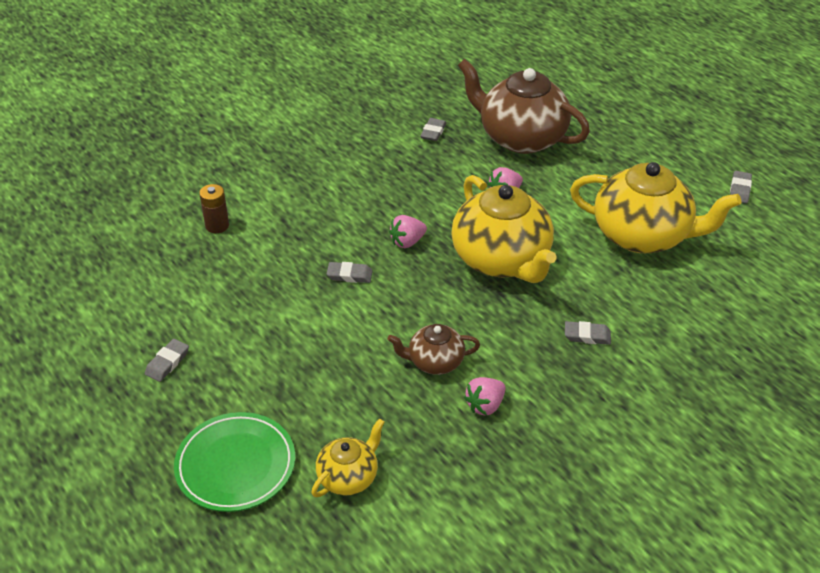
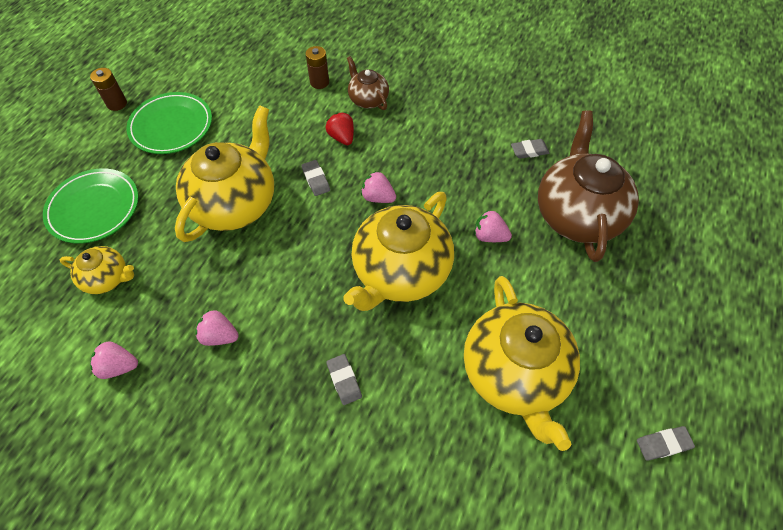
camera: 60 degrees right, 15 degrees up
(78, 402) = (117, 104): none -> brown battery
(167, 362) = (171, 126): grey eraser -> green plate
(310, 238) = (342, 137): none -> red strawberry
(330, 344) = (235, 203): none -> yellow teapot
(435, 362) = (251, 278): brown teapot -> brown teapot (368, 99)
(469, 494) = (118, 366): none -> pink strawberry

